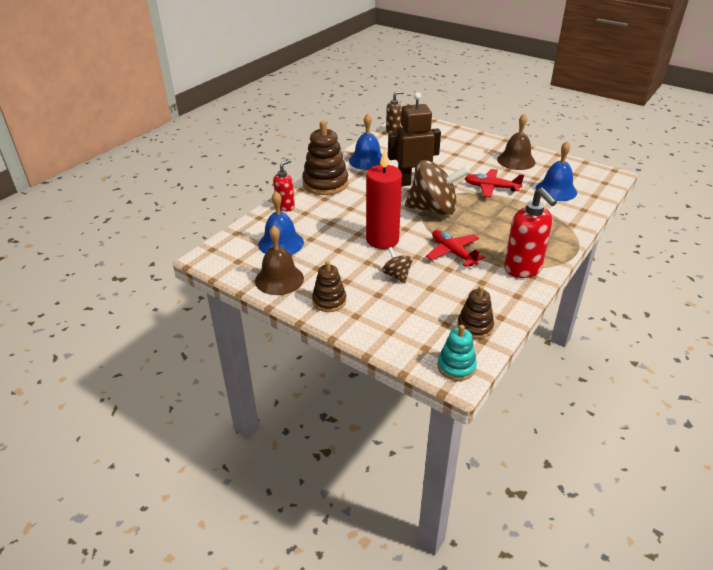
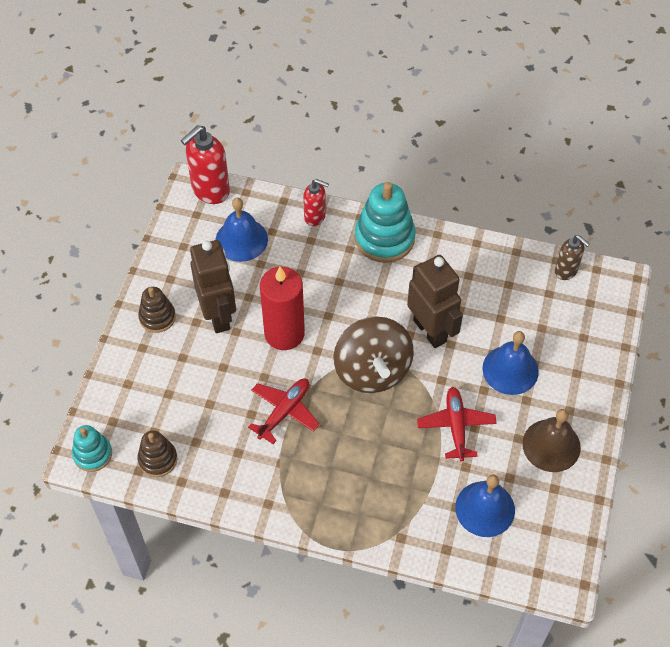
camera: 70 degrees right, 20 degrees up
(279, 279) = (178, 262): brown bell -> none
(325, 183) = (384, 238): brown stacking toy -> turquoise stacking toy
(347, 268) = (218, 315): none -> brown robot
(367, 160) = (464, 264): blue bell -> blue bell (510, 370)
(397, 275) = (221, 366): brown spinning top -> none
(523, 269) = (277, 491): red soap dispenser -> red soap dispenser (210, 190)

